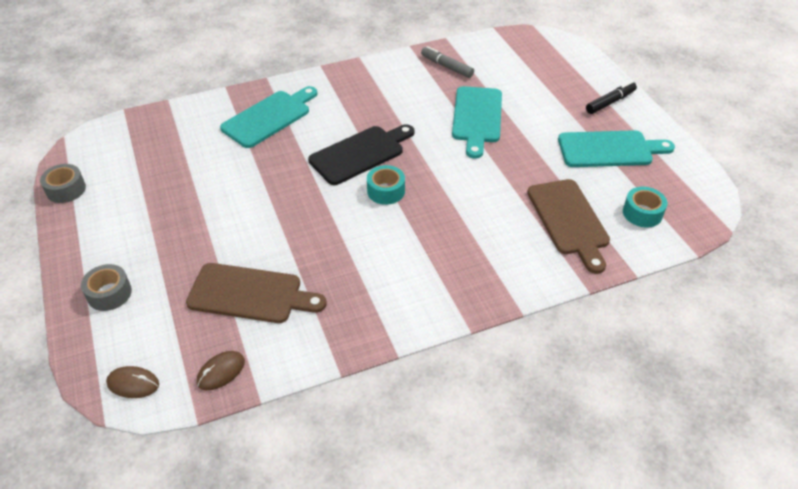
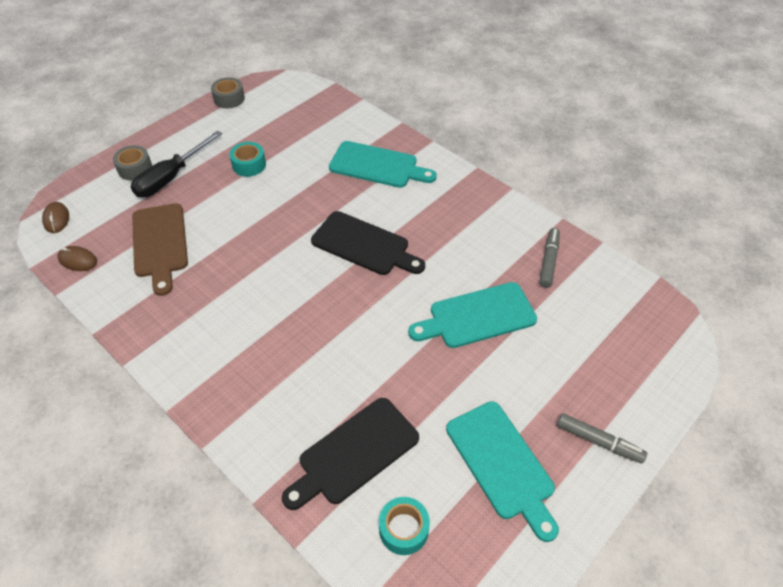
camera: 65 degrees right, 5 degrees up
(153, 265) = (171, 177): none -> black screwdriver
(386, 191) = (322, 283): turquoise tape -> turquoise tape (249, 165)
(569, 220) = (354, 453): brown cutting board -> black cutting board
(610, 102) = (598, 441): black marker -> grey marker

